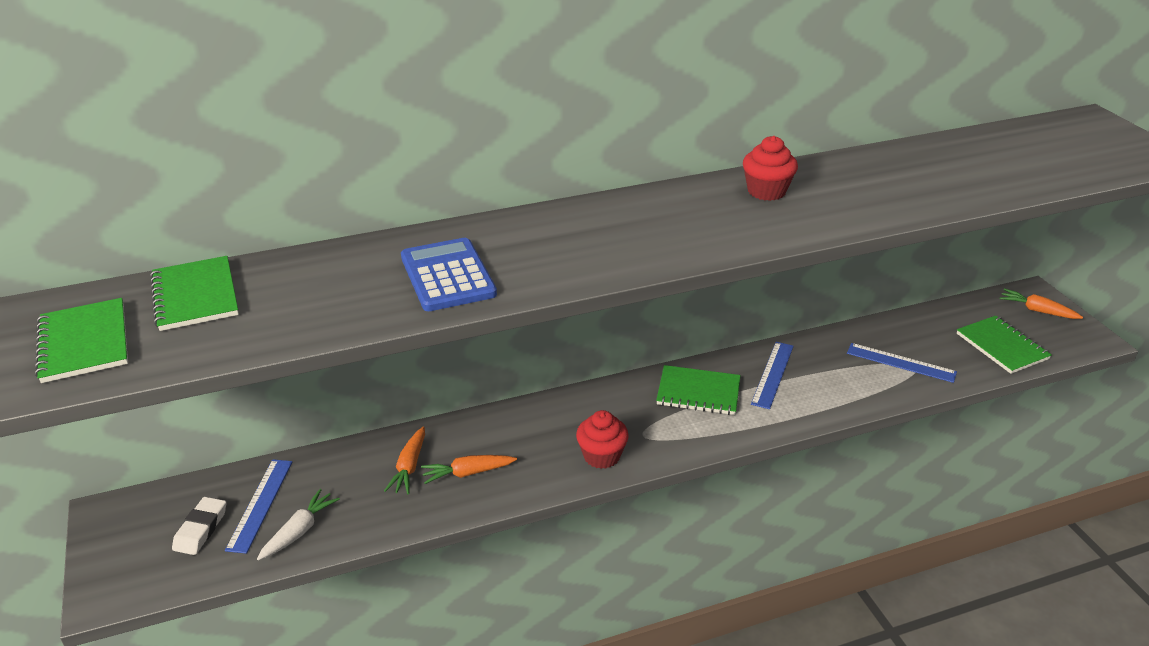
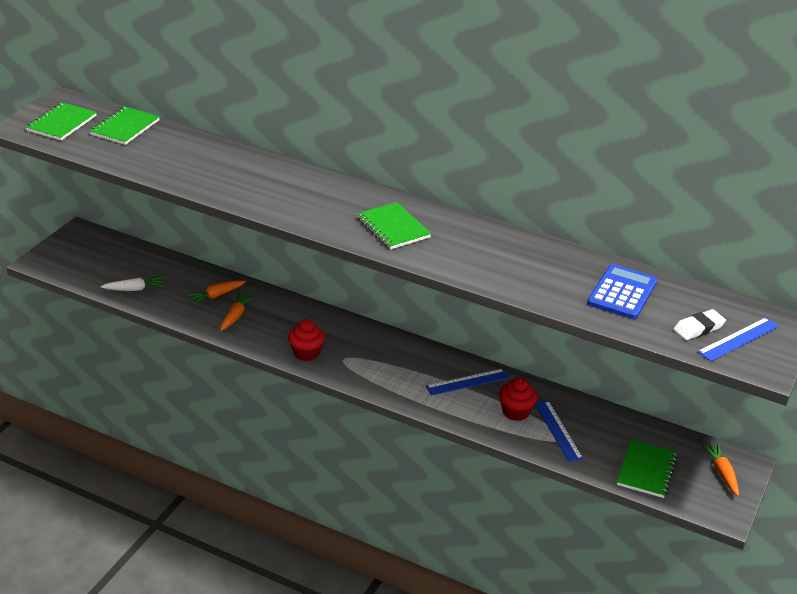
camera: 45 degrees right, 0 degrees up
(201, 529) = (102, 261): white eraser -> white eraser (698, 328)
(260, 504) = (136, 268): blue ruler -> blue ruler (738, 339)
(447, 276) = (228, 178): blue calculator -> blue calculator (622, 293)
(468, 473) = (235, 316): orange carrot -> orange carrot turned 75 degrees clockwise
(698, 392) = (408, 361): green notebook -> green notebook (393, 228)
(766, 191) = (458, 232): red cupcake -> red cupcake (516, 412)

